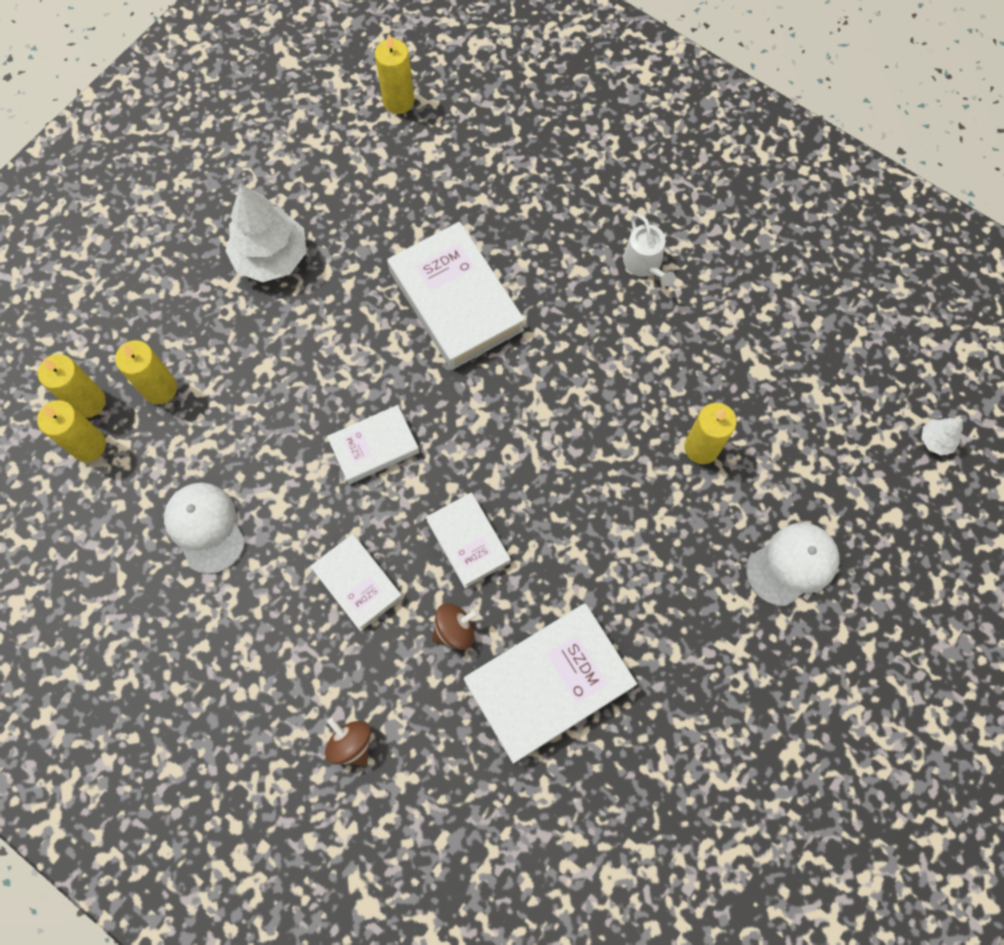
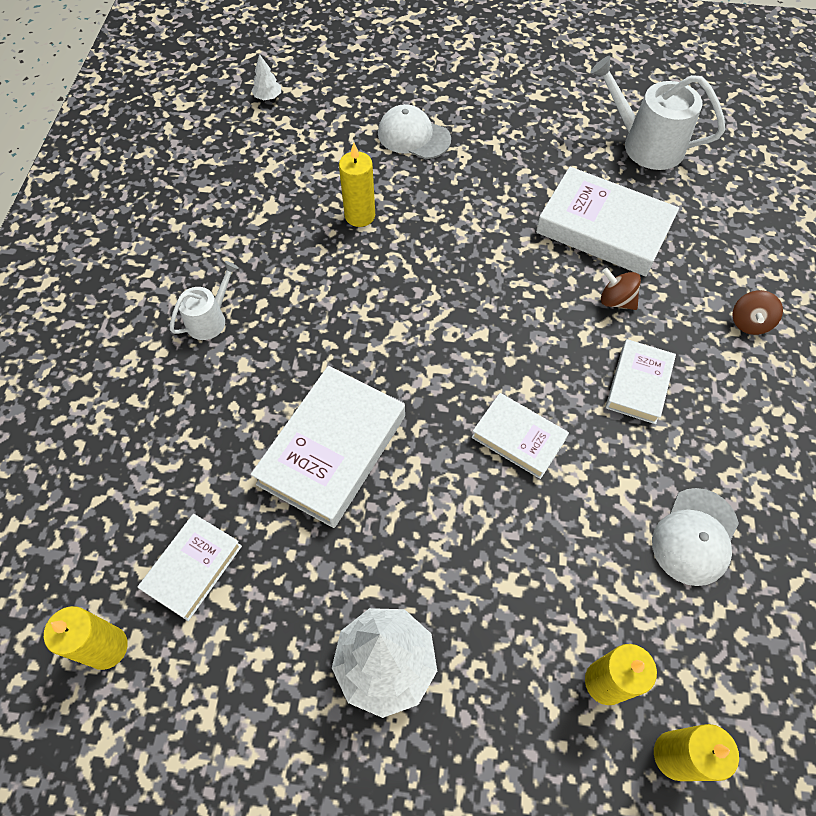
camera: 120 degrees left, 10 degrees down
(88, 445) = (715, 716): yellow candle -> none
(468, 541) = (544, 326): white book -> white book (193, 568)
(641, 827) = (646, 145): none -> white watering can

